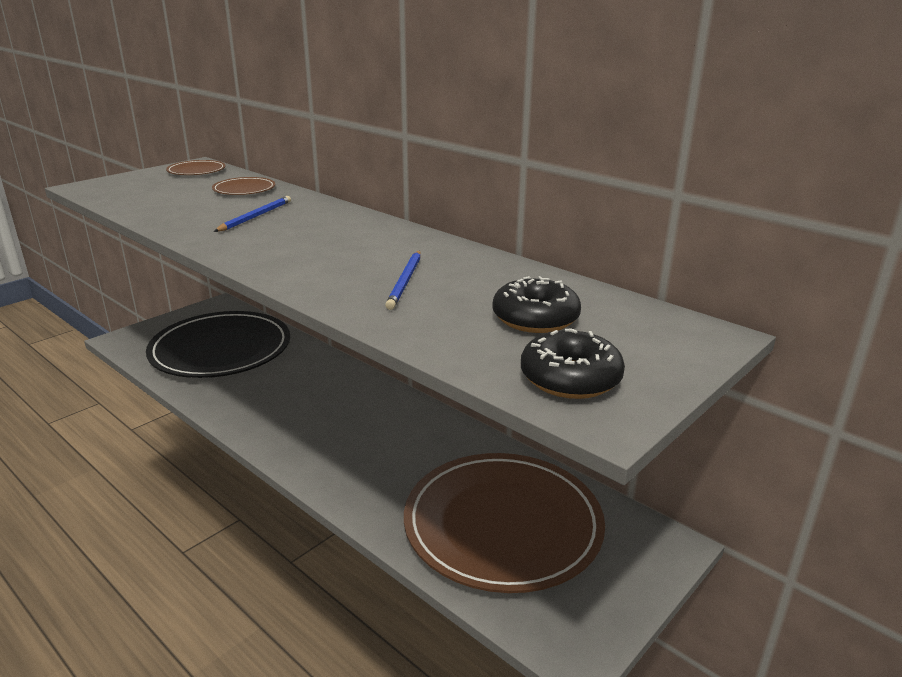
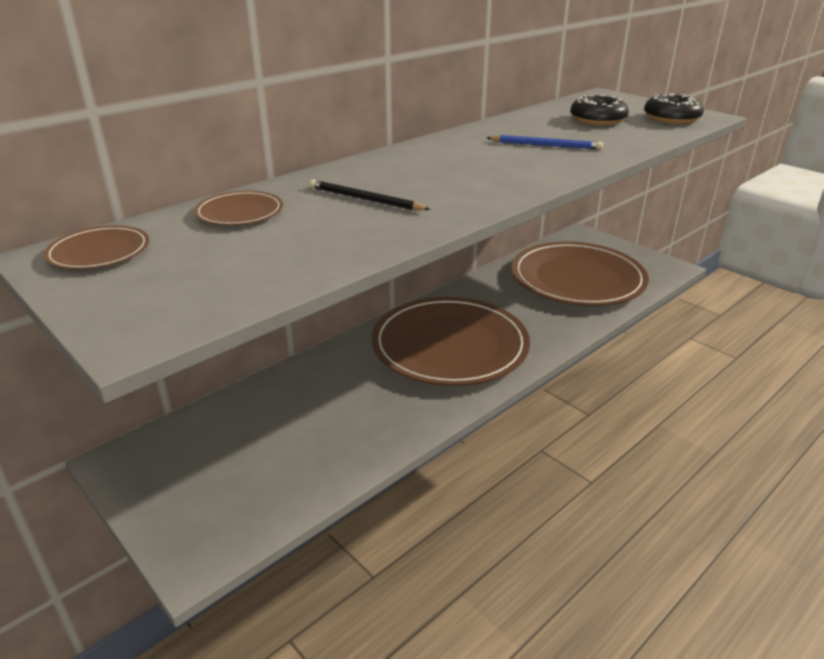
camera: 85 degrees left, 5 degrees up
(221, 349) = (274, 439): black plate -> none
(256, 216) = (365, 199): blue pencil -> black pencil
(335, 420) = (450, 345): none -> brown plate

